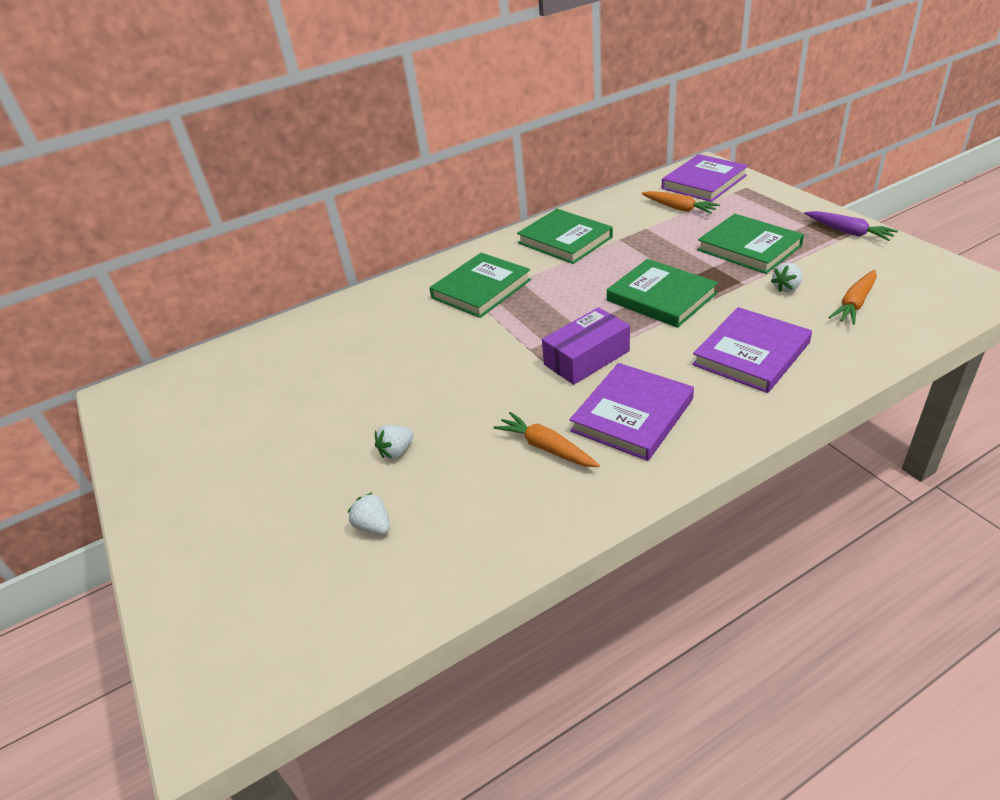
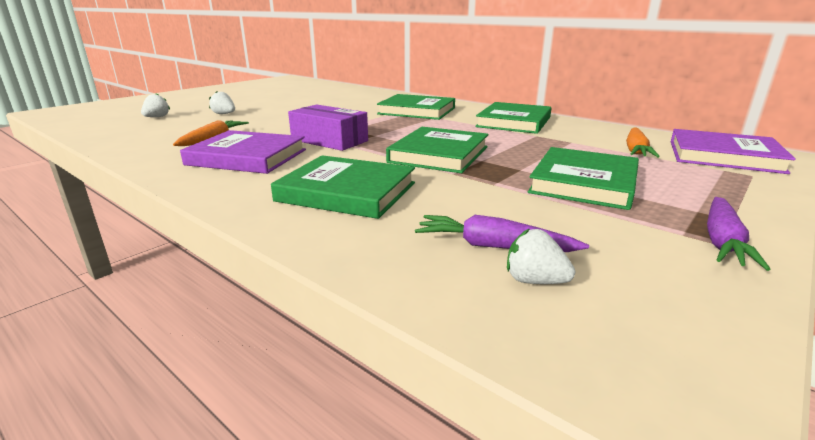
camera: 65 degrees right, 15 degrees down
(751, 354) = (347, 192): purple book -> green book
(786, 288) = (502, 204): white strawberry -> white strawberry (534, 281)
(855, 303) = (494, 246): orange carrot -> purple carrot

